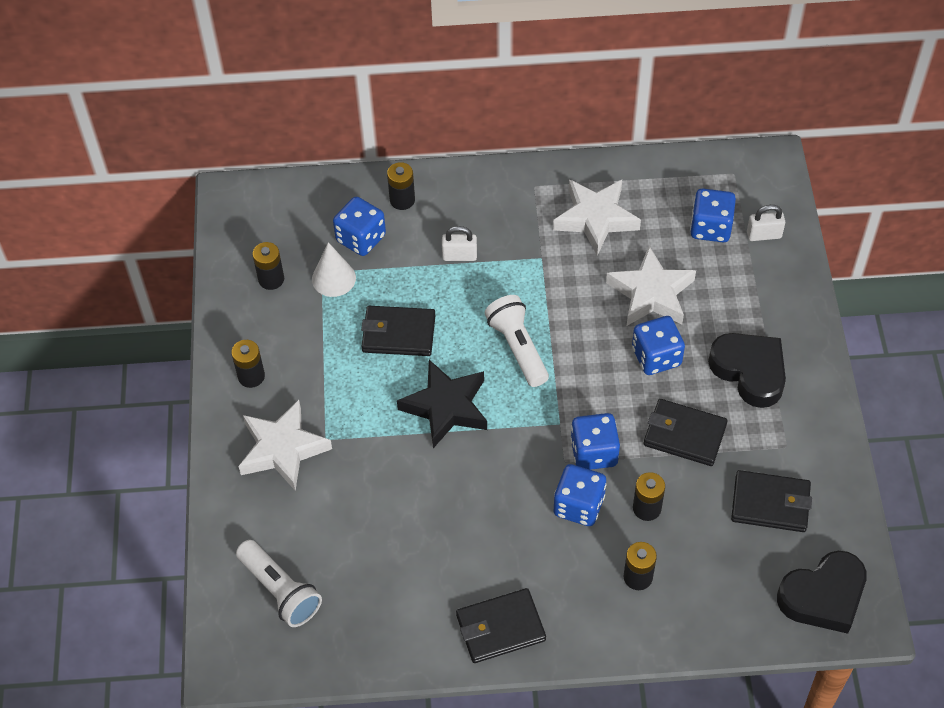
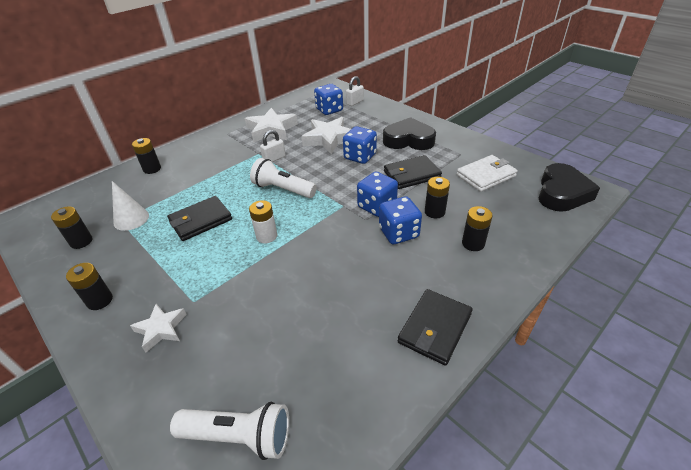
camera: 40 degrees left, 15 degrees down
(282, 449) = (161, 329): white star -> white star, size x0.59
(361, 238) = (137, 194): blue dice -> none
(446, 407) = (266, 236): black star -> white battery
(459, 255) = (209, 173): white padlock -> white padlock (274, 159)
(770, 503) = (485, 175): black wallet -> white wallet

